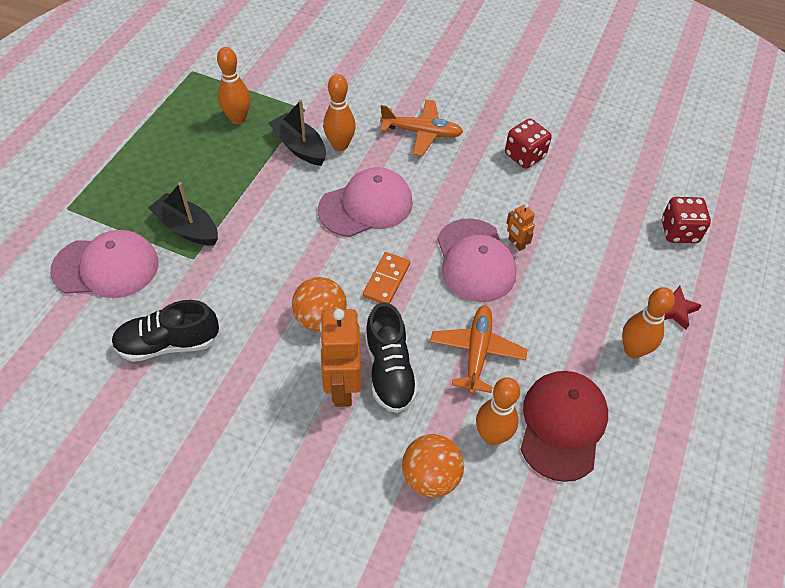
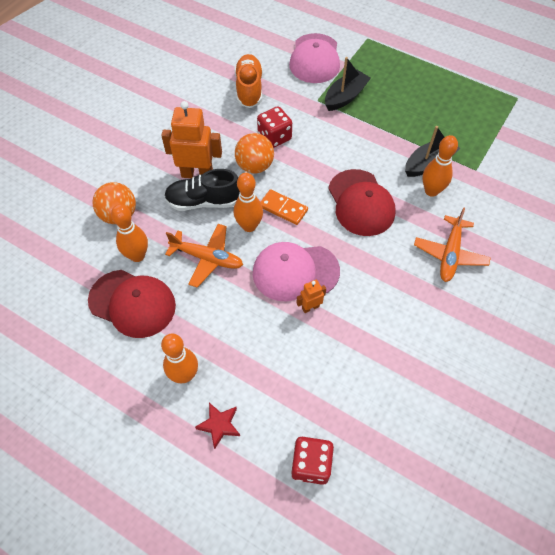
camera: 100 degrees right, 5 degrees up
(168, 343) = (249, 89): black shoe -> orange shoe
(238, 119) = (460, 126): orange bowling pin -> orange bowling pin (249, 226)
(366, 206) = (361, 203): pink cap -> red cap
(525, 156) = (420, 338): red dice -> red dice (274, 137)

